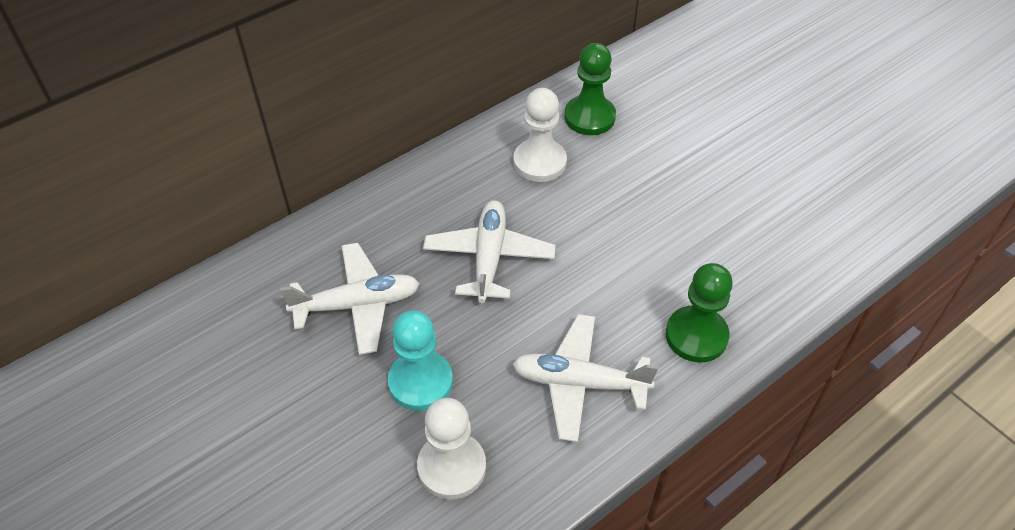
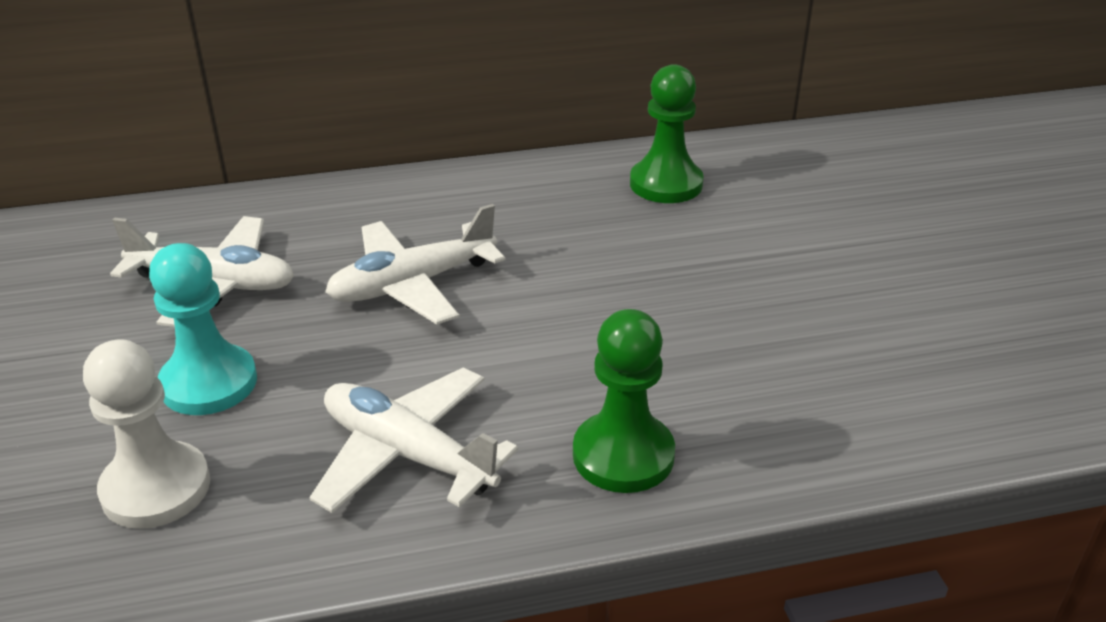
camera: 25 degrees right, 15 degrees down
(489, 258) = (413, 284): white plane -> white plane turned 150 degrees counterclockwise
(539, 162) = (562, 210): white pawn -> none

